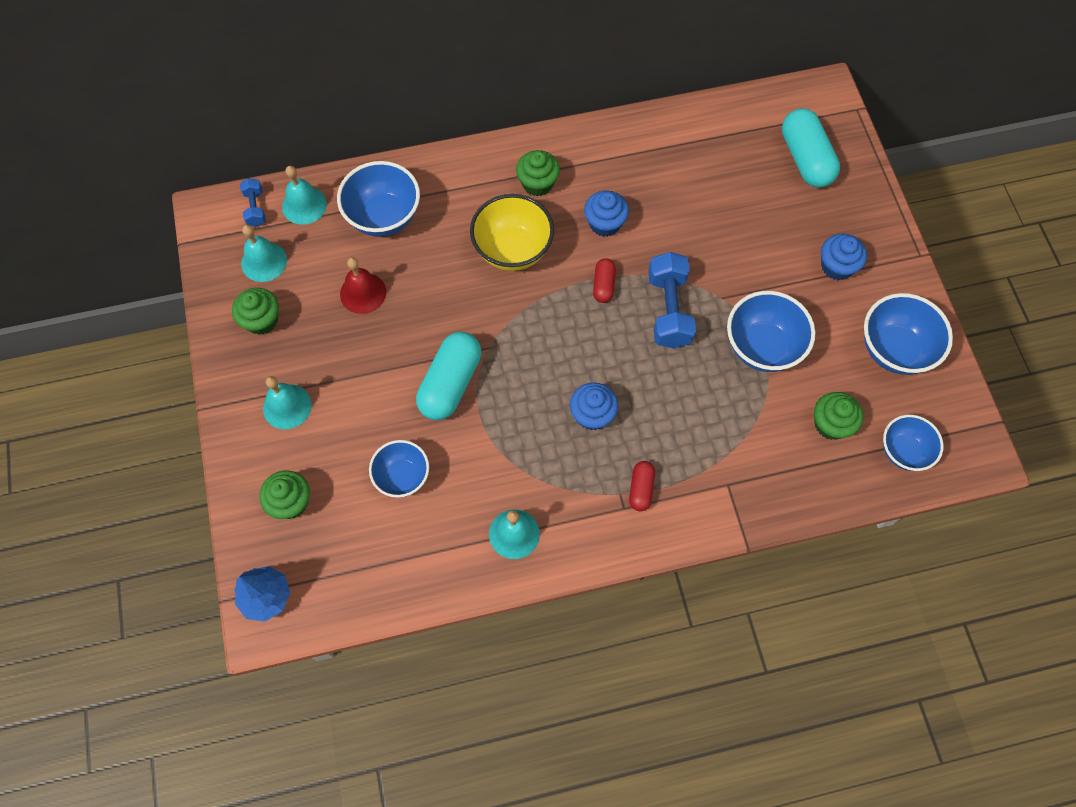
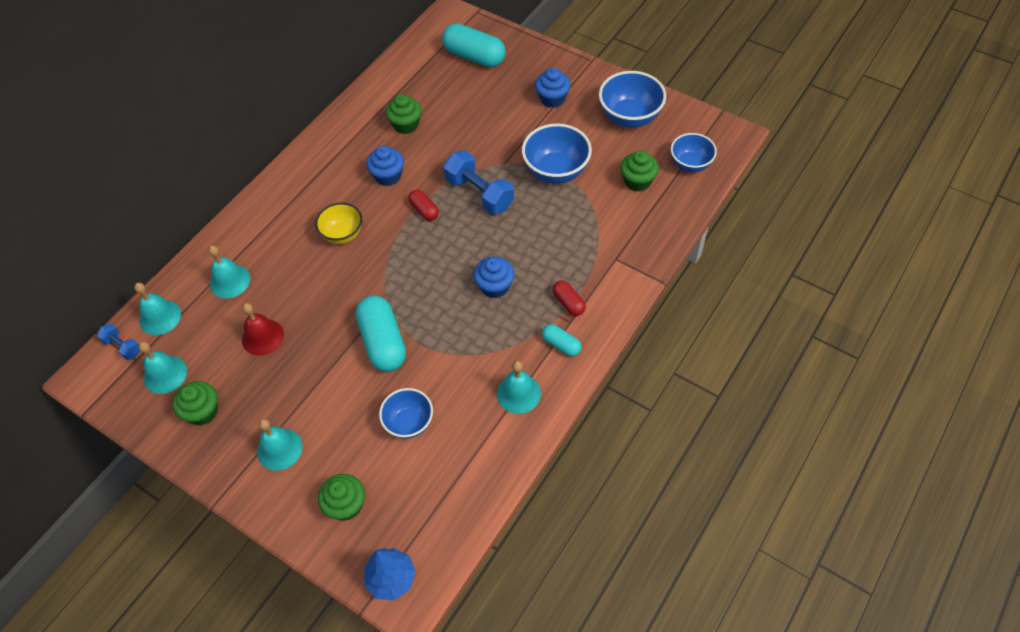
camera: 40 degrees left, 10 degrees down
(384, 217) = (230, 281): blue bowl -> turquoise bell
(512, 250) = (343, 234): yellow bowl -> yellow bowl, size x0.66
(537, 183) = (319, 185): green cupcake -> green cupcake (406, 125)
(594, 523) = (561, 345): none -> turquoise capsule

